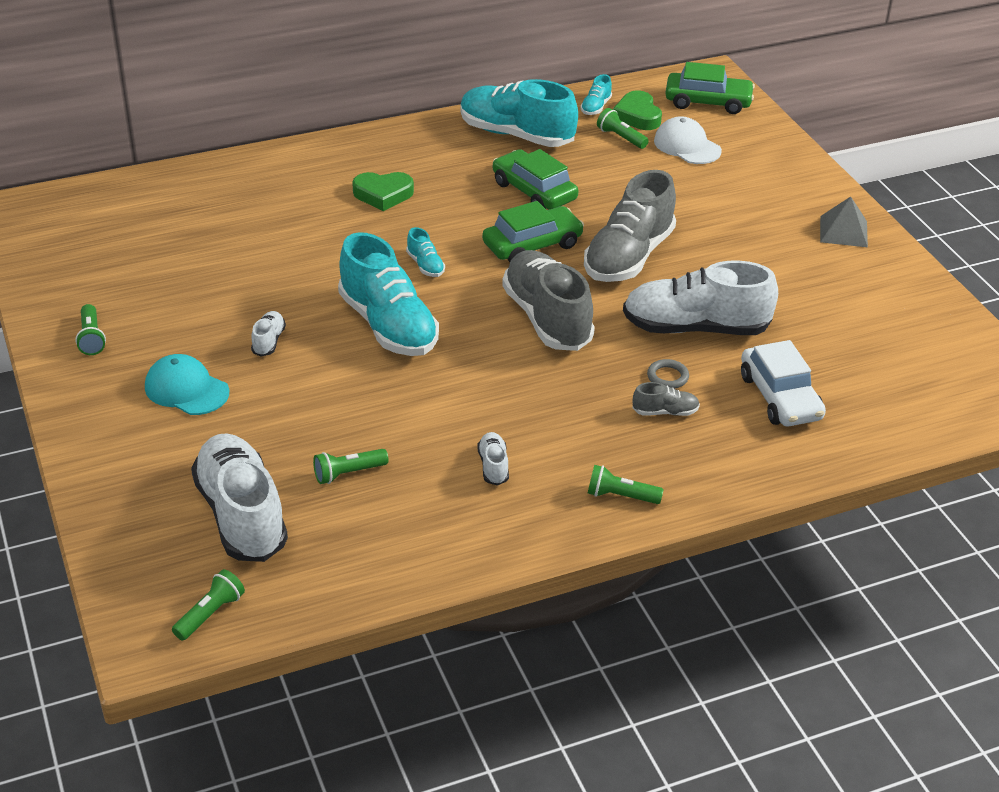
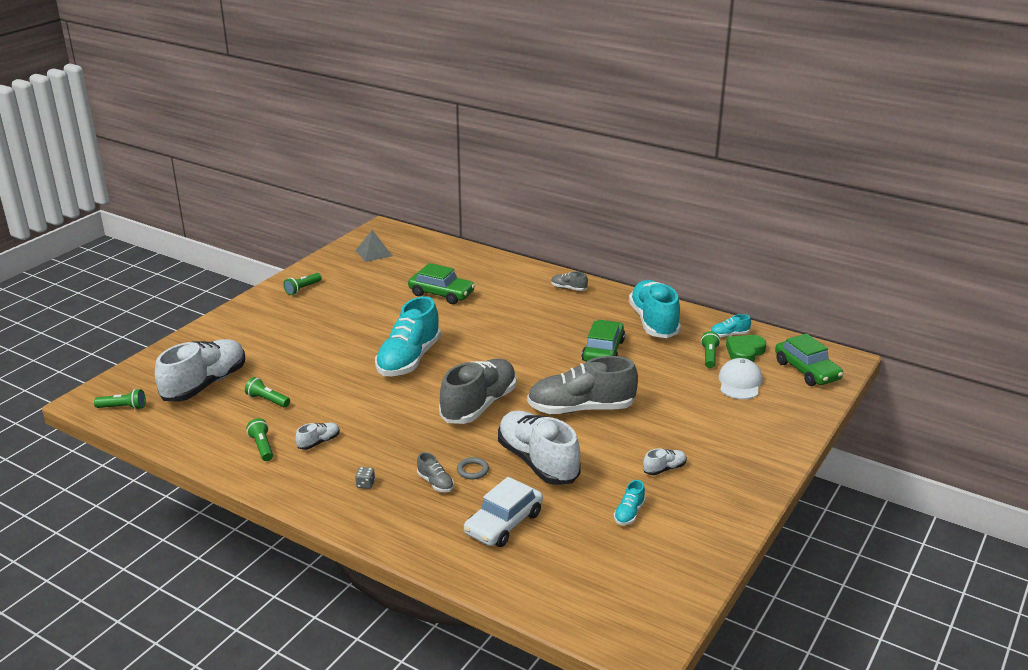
camera: 55 degrees right, 10 degrees down
(186, 389) = (289, 328): turquoise cap -> none
(268, 341) = (353, 332): white shoe -> white shoe (664, 469)
(374, 150) = (568, 288): none -> grey shoe
(383, 194) = (529, 308): green heart -> none
(425, 265) = (479, 347): turquoise shoe -> turquoise shoe (629, 513)
(532, 245) = (546, 372): green car -> green car (441, 294)
(618, 463) = (365, 484): none -> grey dice
(620, 496) = (335, 497): green flashlight -> green flashlight (262, 447)
(843, 231) = (736, 482): grey pyramid -> grey pyramid (373, 253)

